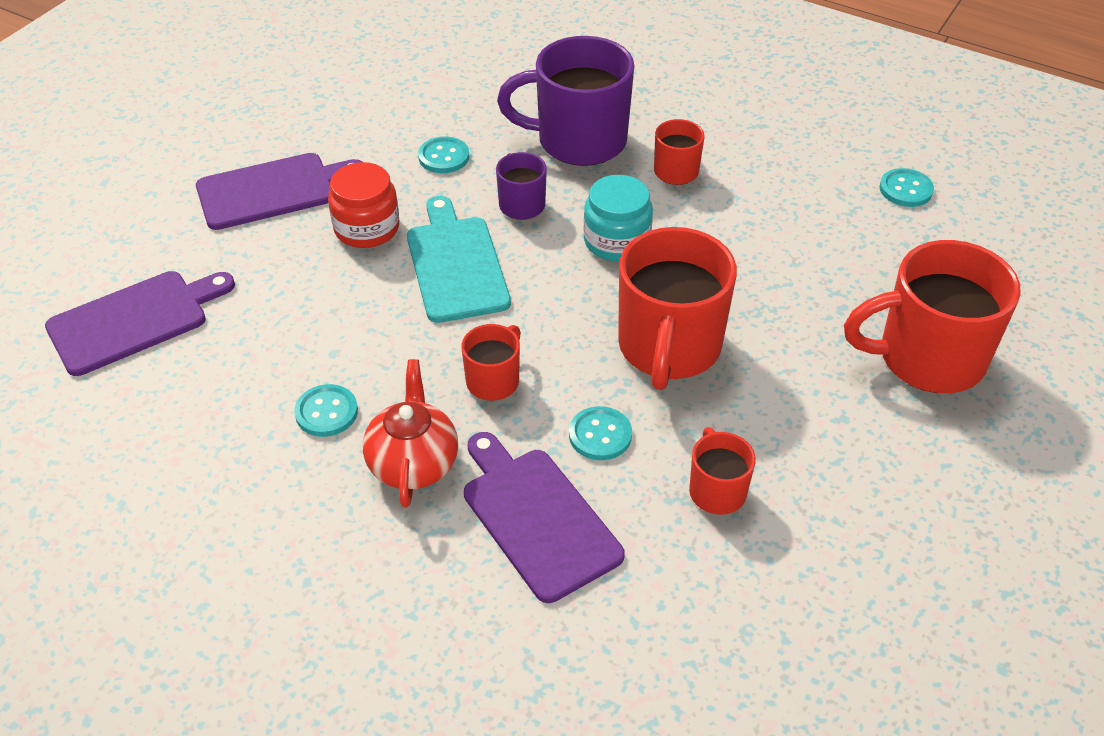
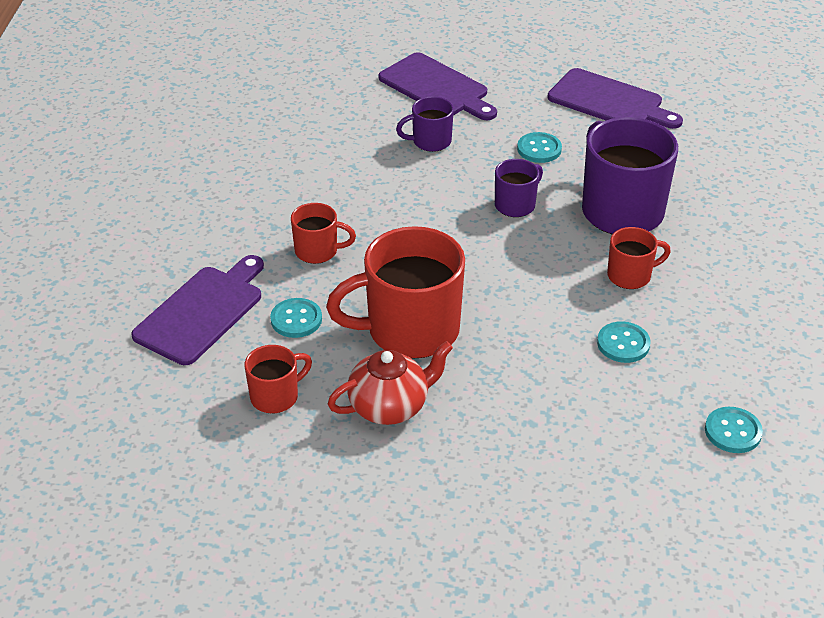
camera: 65 degrees right, 5 degrees down
(134, 320) = (273, 82): purple cutting board -> purple cutting board (609, 101)
(326, 412) = (243, 187): turquoise button -> turquoise button (623, 344)
(367, 228) = (430, 141): red jar -> purple mug
(413, 463) = (220, 240): red teapot -> red teapot (390, 406)
(456, 264) = (423, 195): turquoise cutting board -> none
(616, 241) = (513, 267): turquoise jar -> none
(927, 358) = (504, 494): red mug -> none

